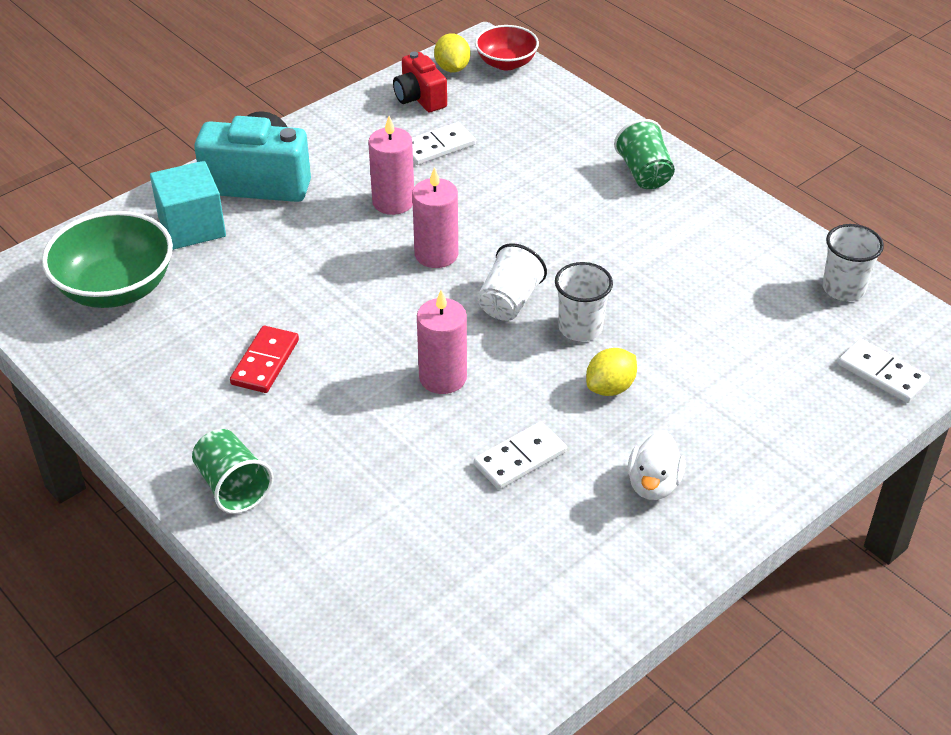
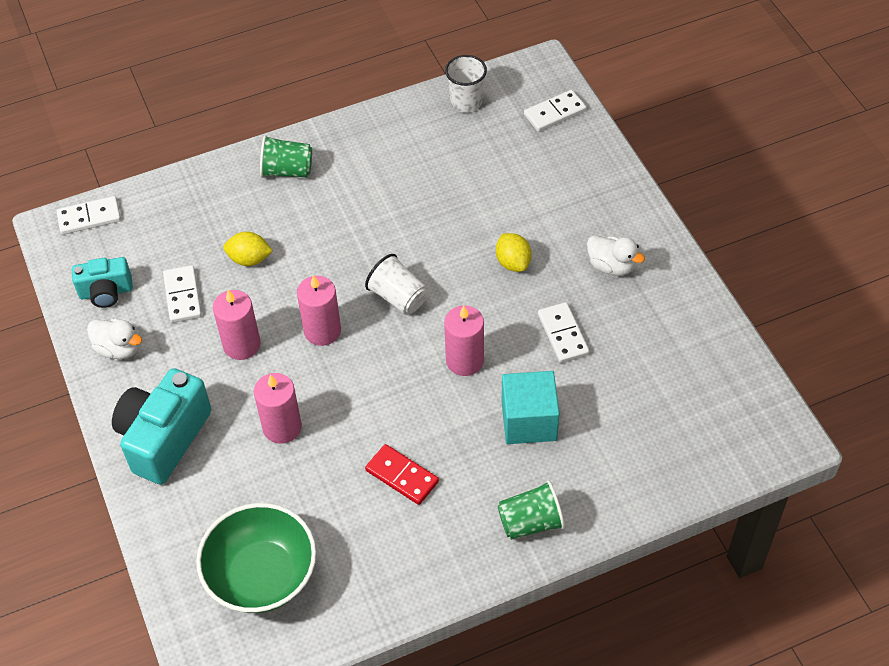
camera: 70 degrees left, 10 degrees up
(192, 227) = (203, 502): turquoise cube -> turquoise cube (529, 421)
(299, 257) = (282, 427): none -> pink candle
(355, 124) = (118, 349): none -> white duck
(419, 98) = (106, 292): red camera -> turquoise camera
(452, 68) = (74, 258): yellow lemon -> yellow lemon (249, 259)
(506, 63) = (89, 217): red bowl -> white domino
(580, 328) = (445, 262): white cup -> none

